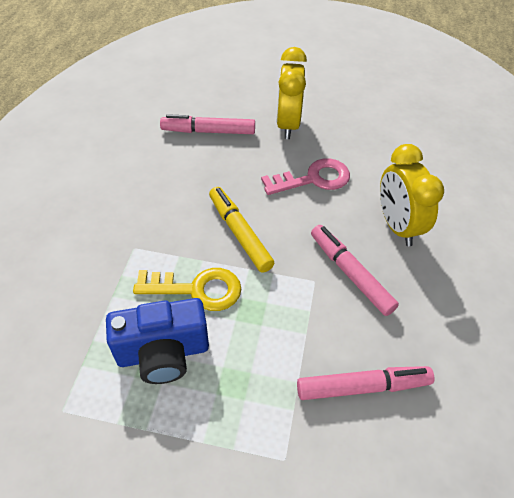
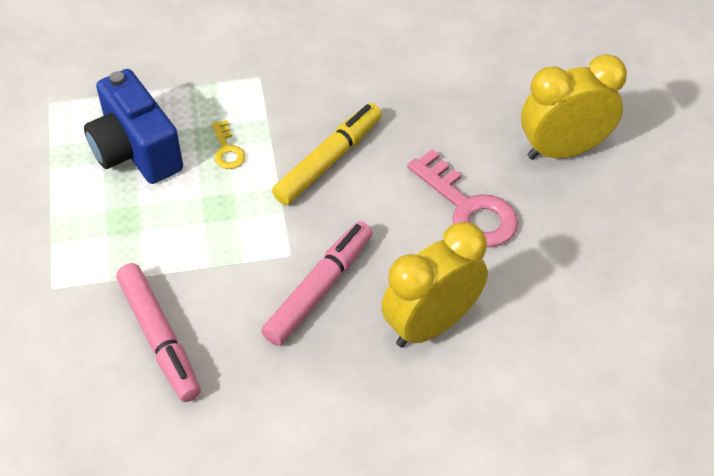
camera: 70 degrees right, 0 degrees up
(197, 289) = (227, 150): yellow key -> yellow key, size x0.49
(208, 131) = (491, 72): pink marker -> none

